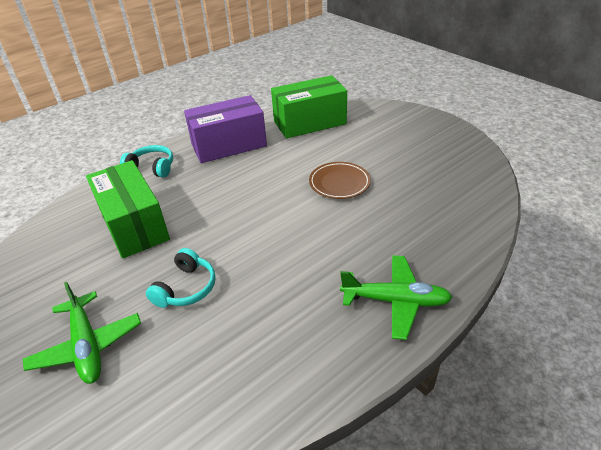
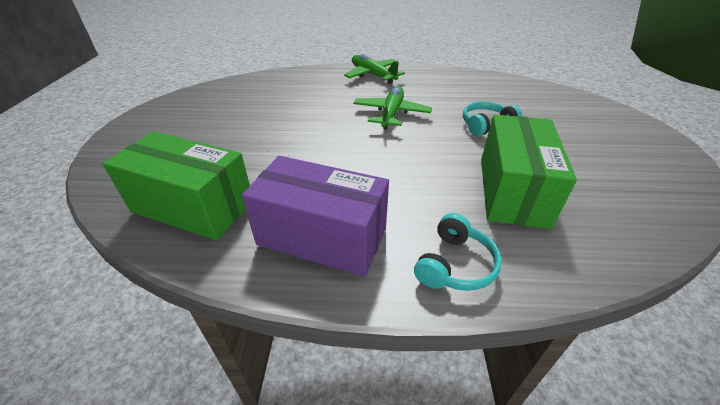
camera: 140 degrees left, 0 degrees up
(87, 345) = (570, 127): green plane -> green plane (391, 114)
(152, 168) = (455, 264): turquoise headphones -> turquoise headphones turned 120 degrees counterclockwise
(339, 183) = (296, 130): brown plate -> none

